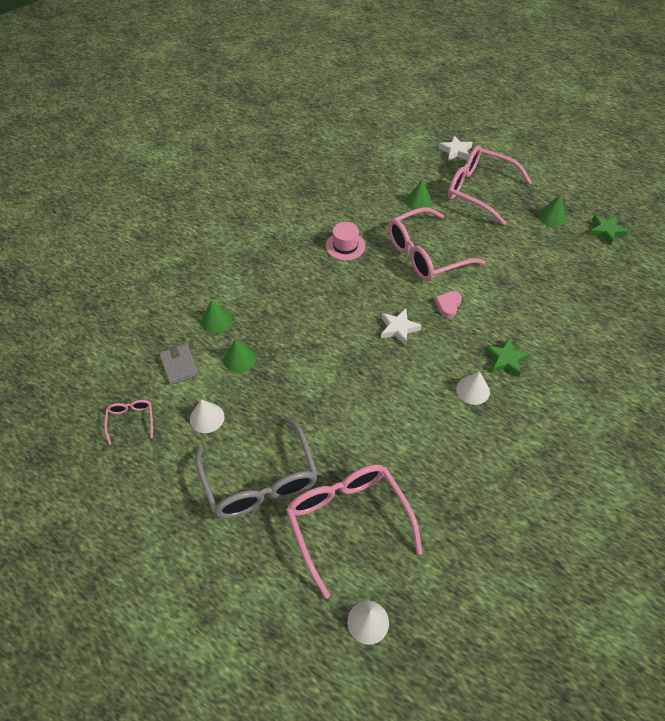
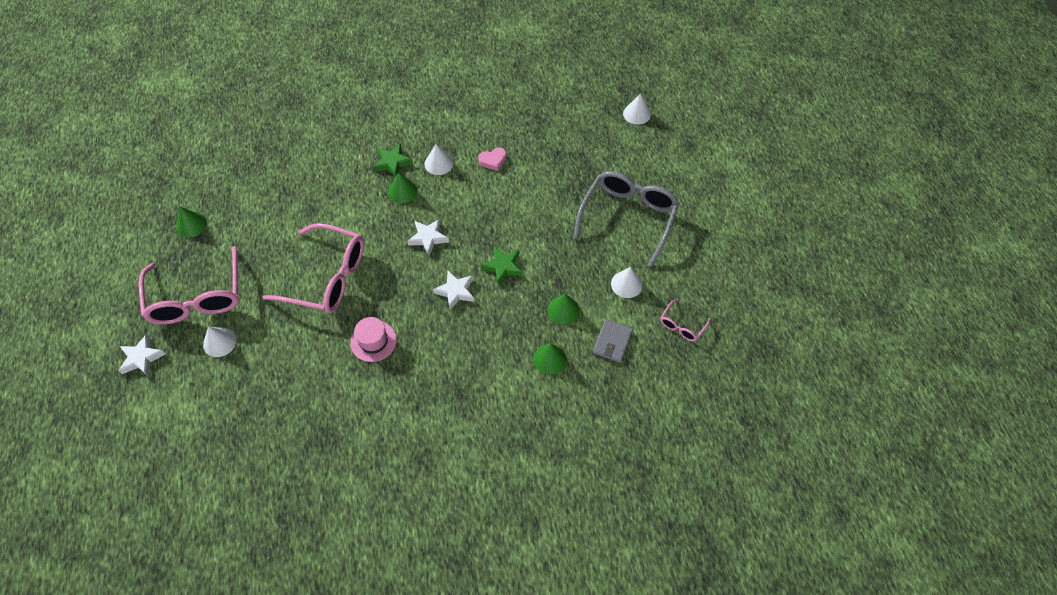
camera: 135 degrees left, 5 degrees up
(331, 311) = (455, 291): none -> white star
(347, 521) = (599, 159): pink glasses -> none
(419, 201) = (256, 332): green cone -> green cone (402, 191)
(430, 184) = (219, 342): none -> white cone
(448, 305) = (372, 225): pink heart -> pink heart (493, 160)
(606, 231) = (181, 181): green star -> green star (503, 267)

